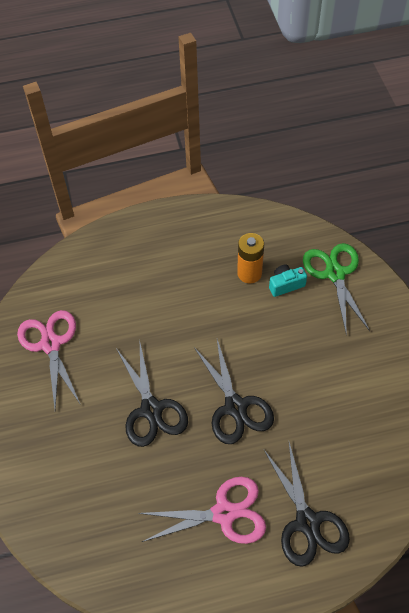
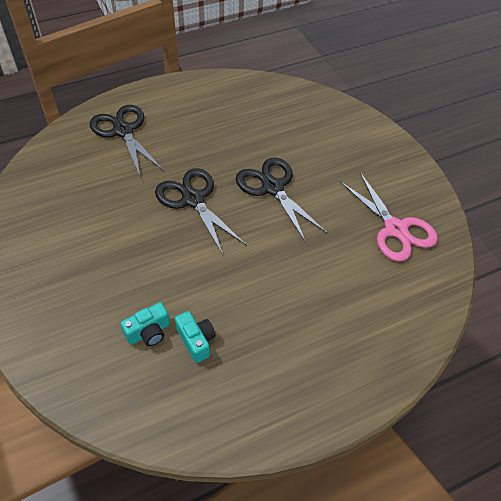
camera: 165 degrees right, 5 degrees down
(224, 513) = (191, 128): pink scissors -> none
(249, 273) = (196, 341): orange battery -> turquoise camera
(335, 273) = (84, 357): green scissors -> none

